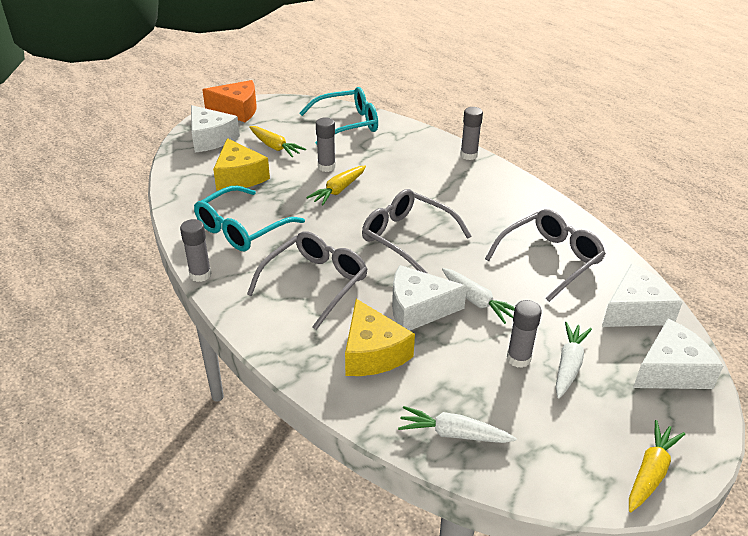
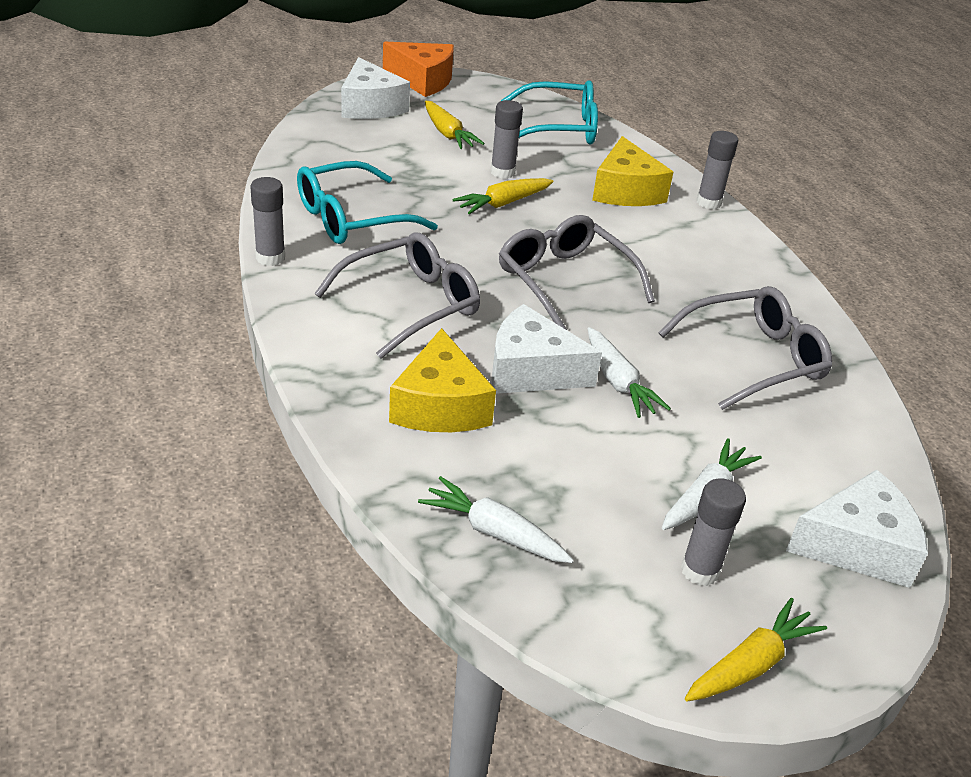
camera: 15 degrees right, 0 degrees up
(239, 177) = (382, 158): yellow cheese -> yellow cheese (625, 191)
(518, 359) = (637, 468): grey glue stick -> grey glue stick (700, 570)
(635, 311) = (846, 455): white cheese -> none

